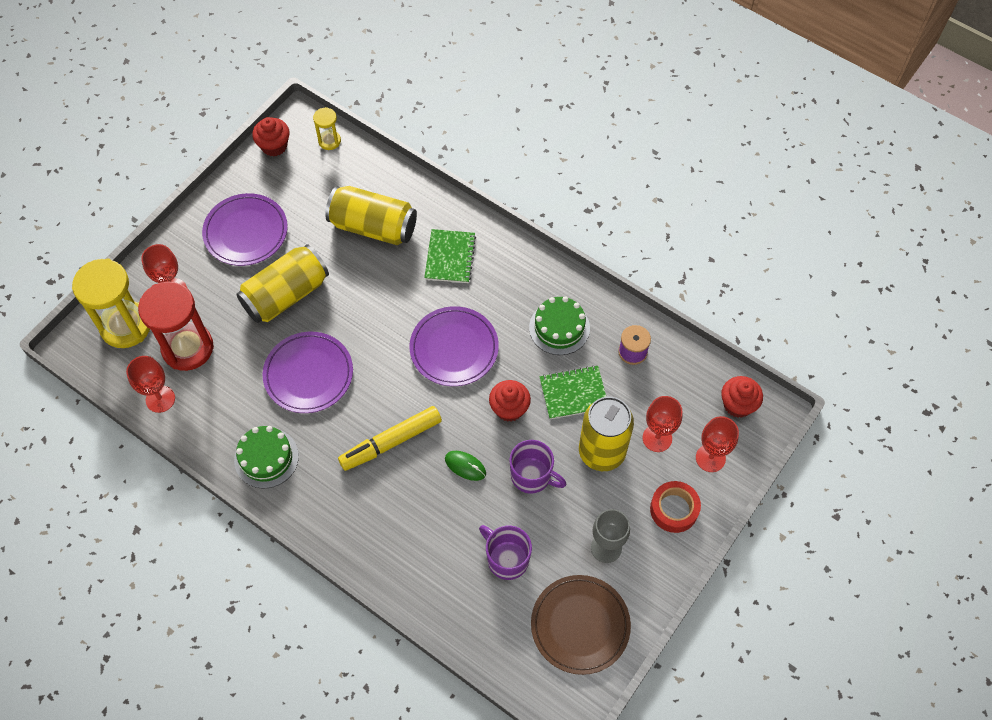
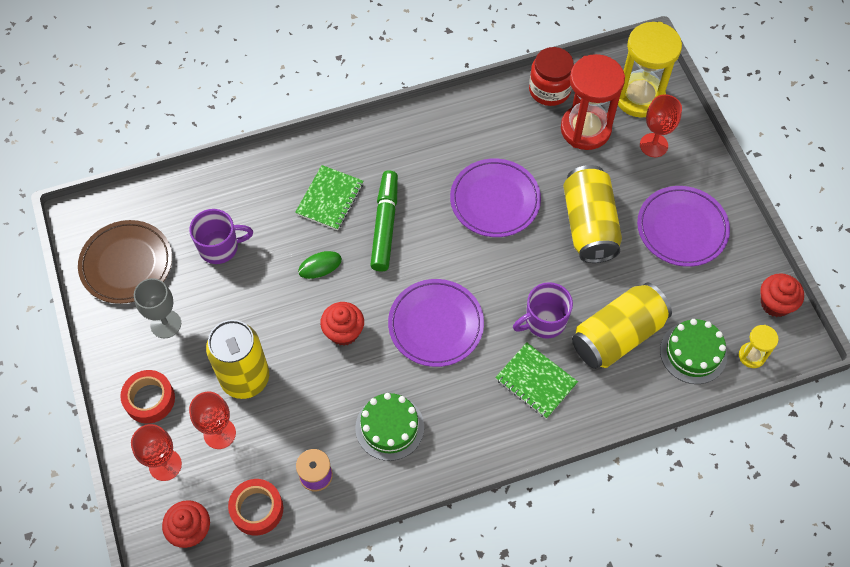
camera: 125 degrees right, 0 degrees up
(160, 399) = (549, 90): red goblet -> red jar
(266, 458) = (440, 133): green cake -> green cake (693, 353)
(391, 442) = (385, 225): yellow marker -> green marker
(532, 476) = (270, 309): purple mug -> purple mug (544, 321)
(573, 393) = (316, 394): green notebook -> green notebook (330, 199)
(687, 372) = (257, 509): none -> red tape

